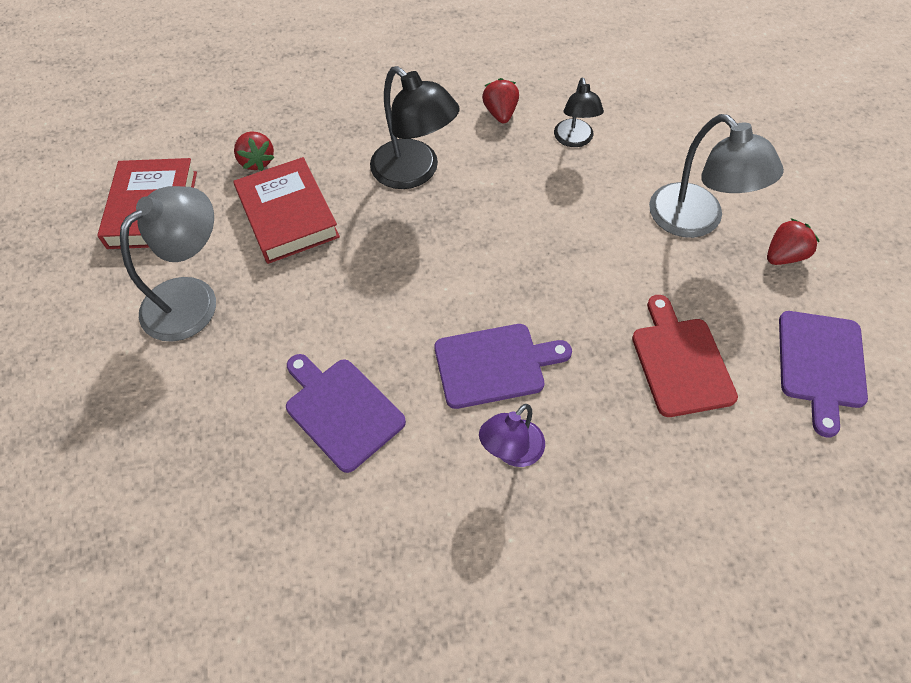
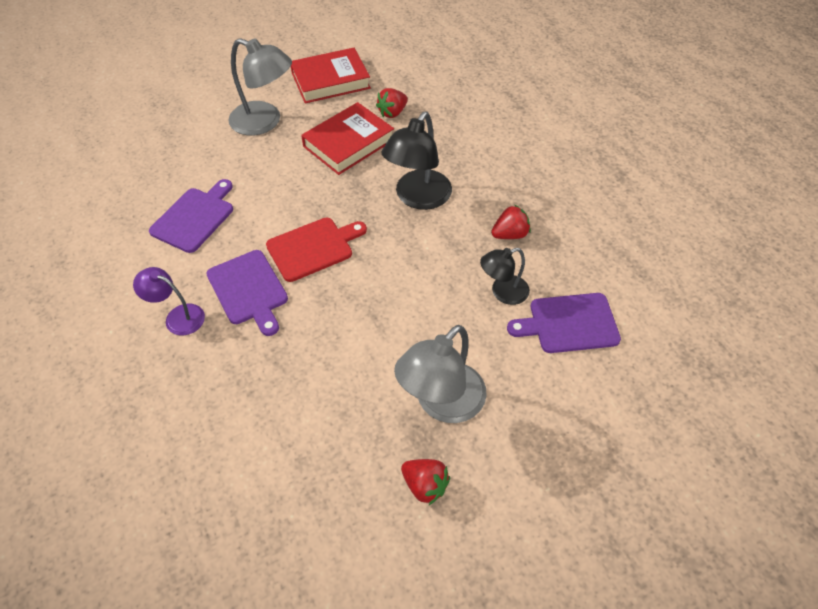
camera: 70 degrees right, 5 degrees down
(680, 362) = (279, 413): red cutting board -> red cutting board (313, 248)
(820, 364) = (304, 529): purple cutting board -> purple cutting board (569, 323)

